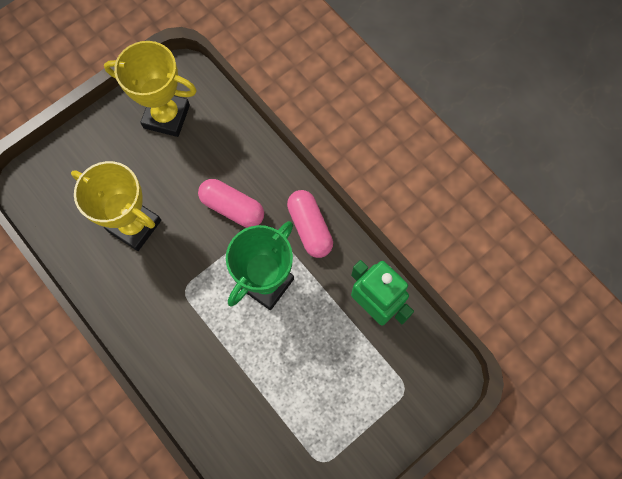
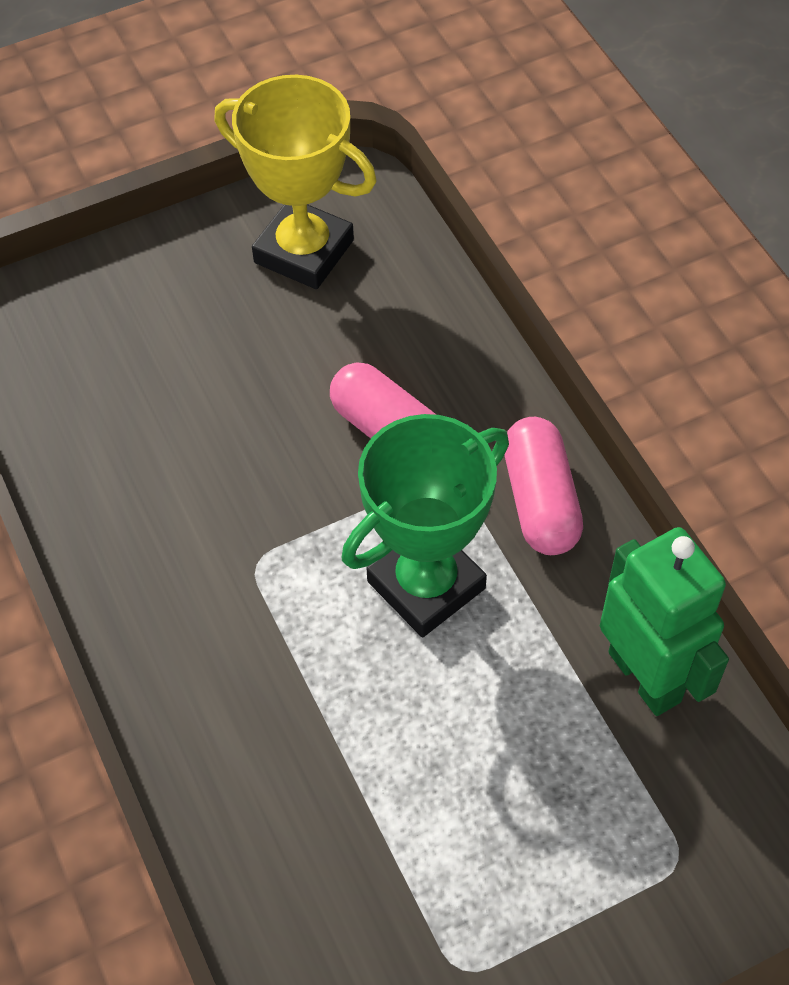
camera: 15 degrees right, 15 degrees down
(134, 225) = (189, 426): yellow trophy -> none

